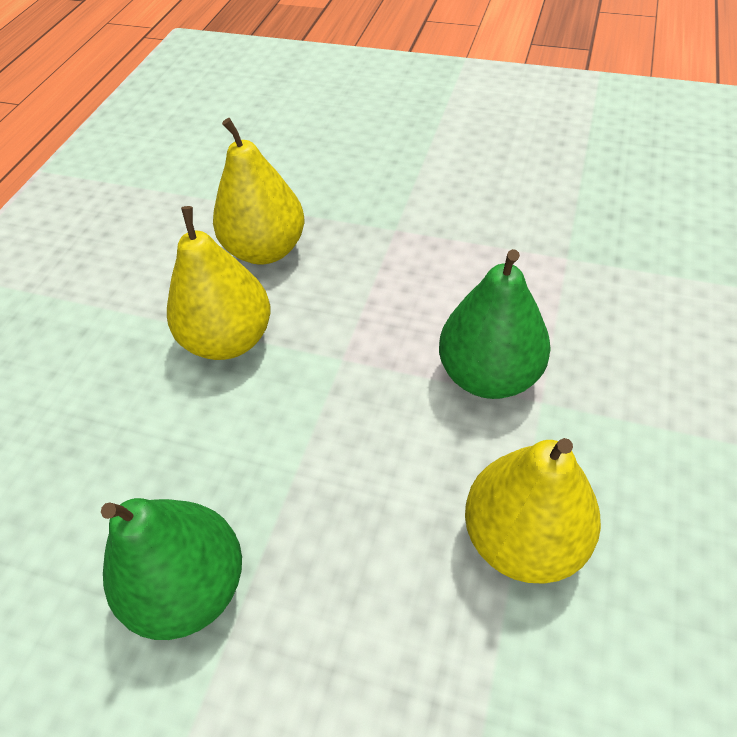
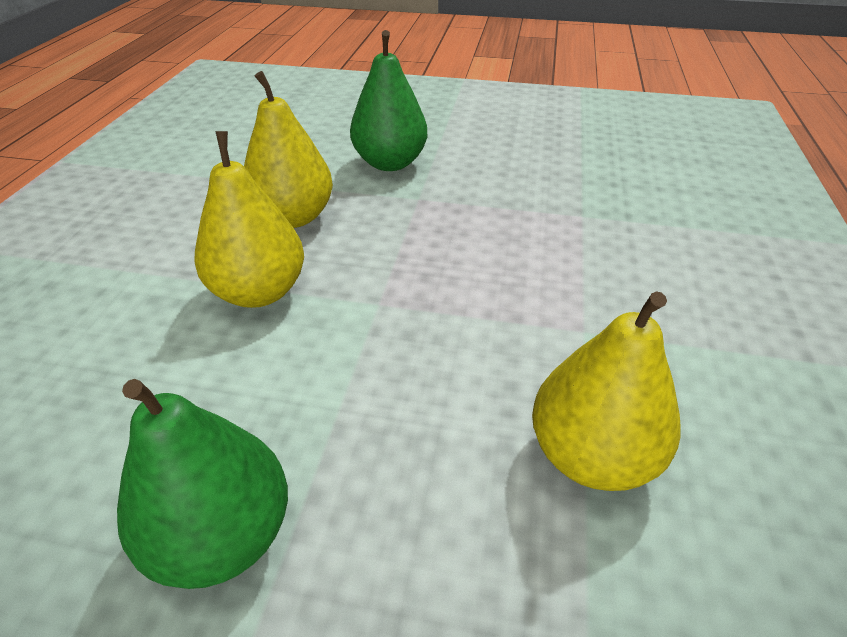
camera: 10 degrees left, 10 degrees down
(488, 375) = (528, 310): green pear -> green pear (390, 163)

